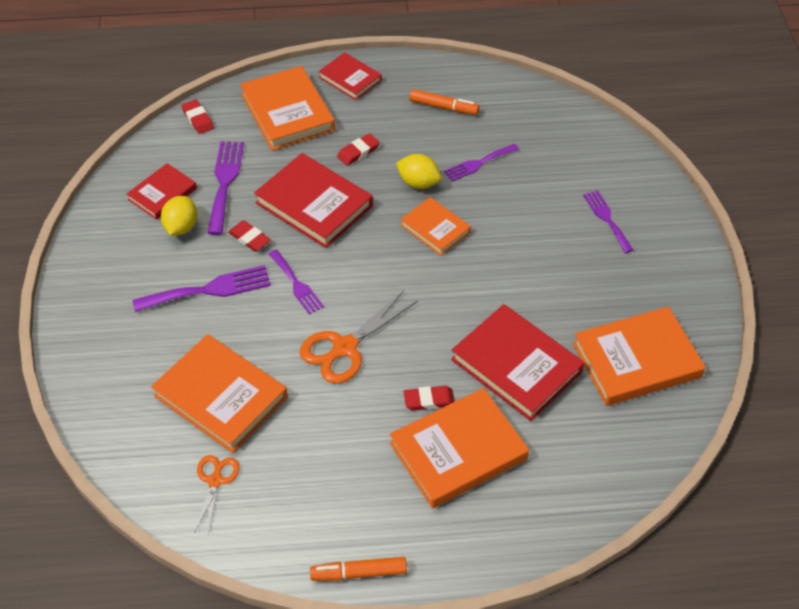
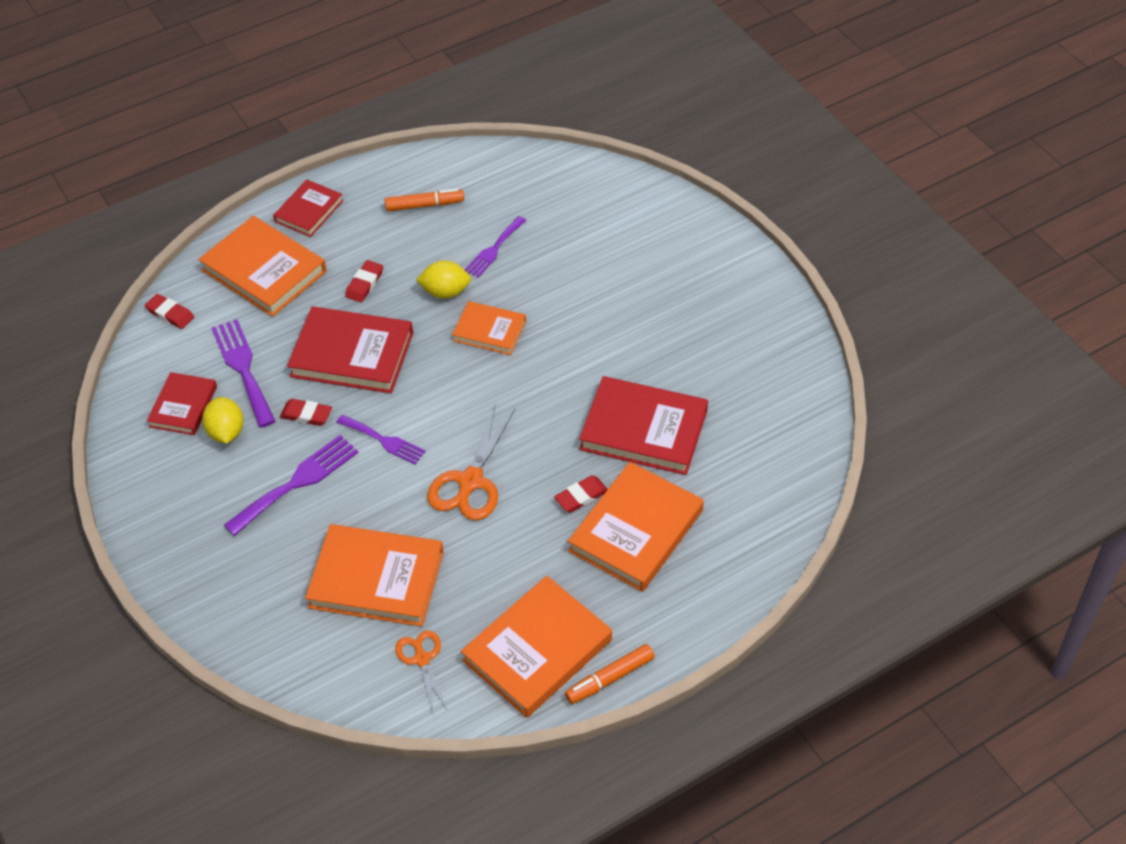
camera: 25 degrees left, 0 degrees up
(350, 79) = (309, 211): red book -> red book turned 75 degrees counterclockwise
(607, 219) = (648, 257): purple fork -> none
(636, 360) = (749, 379): orange book -> orange book (537, 650)

